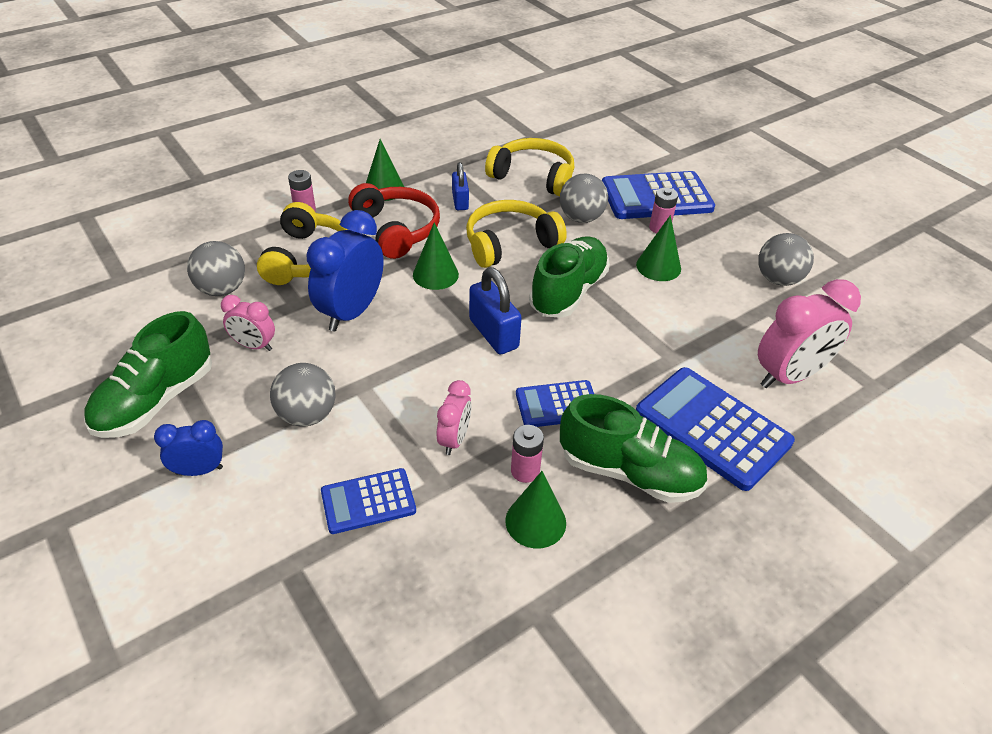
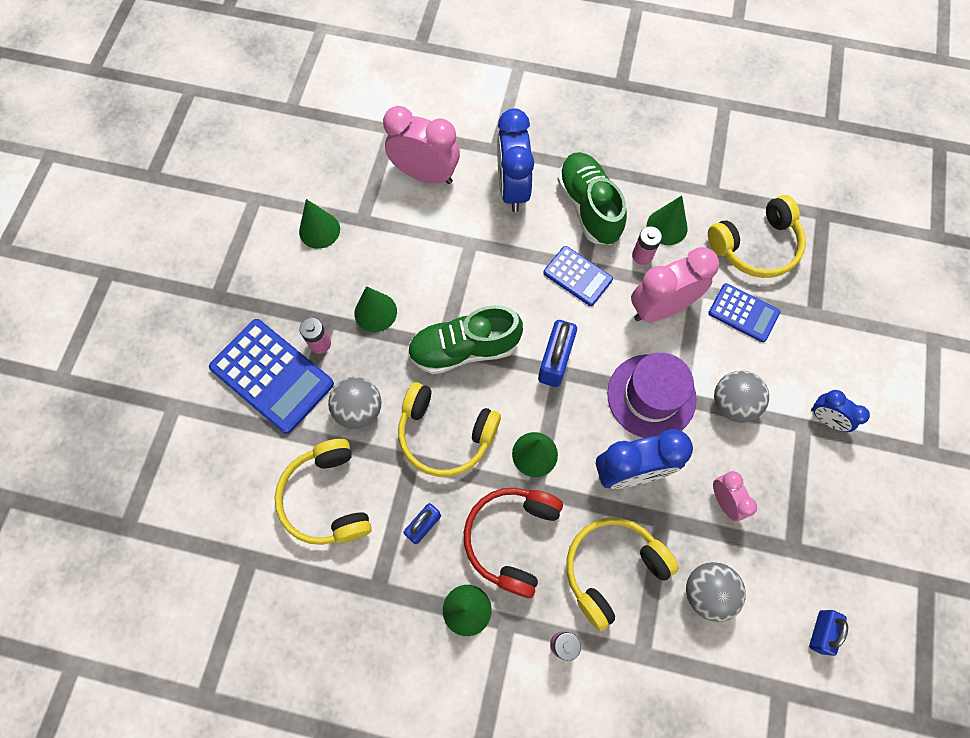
camera: 130 degrees left, 25 degrees up
(105, 324) = (820, 632): none -> blue padlock
(156, 400) = (822, 506): green shoe -> none
(387, 368) = (651, 396): none -> purple hat
(421, 587) = (755, 246): none -> yellow headphones
(454, 439) = (660, 308): pink clock -> pink clock, size x1.83
(712, 427) = (512, 188): blue calculator -> blue clock
(778, 279) = (319, 230): grey ball -> green cone

